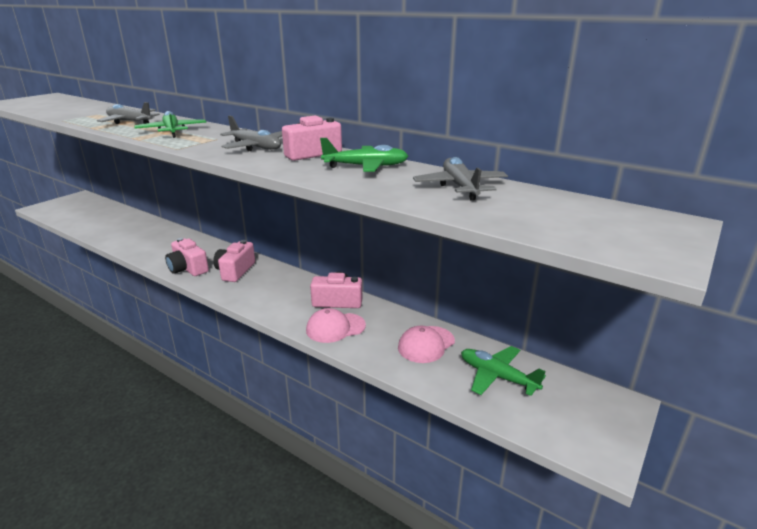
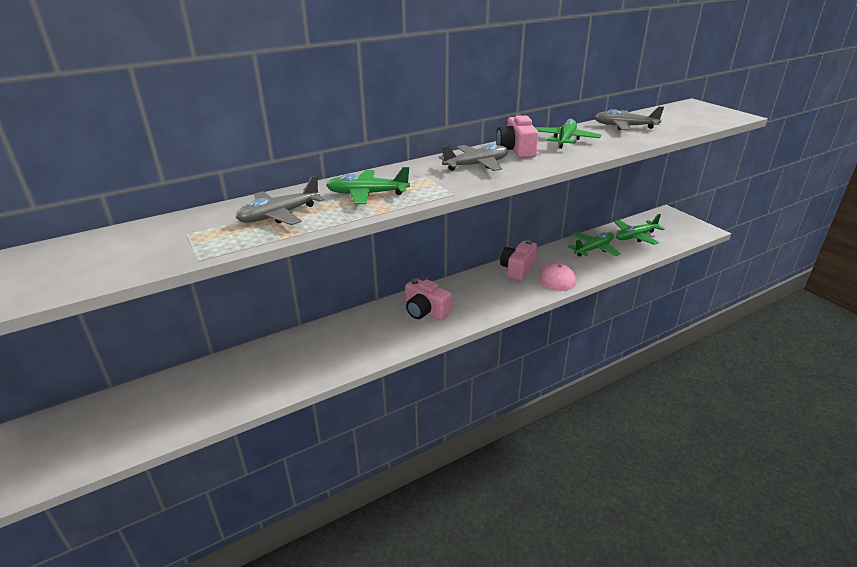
camera: 65 degrees left, 5 degrees up
(188, 268) = (396, 340): pink camera -> none
(426, 344) = (593, 249): pink cap -> green plane

